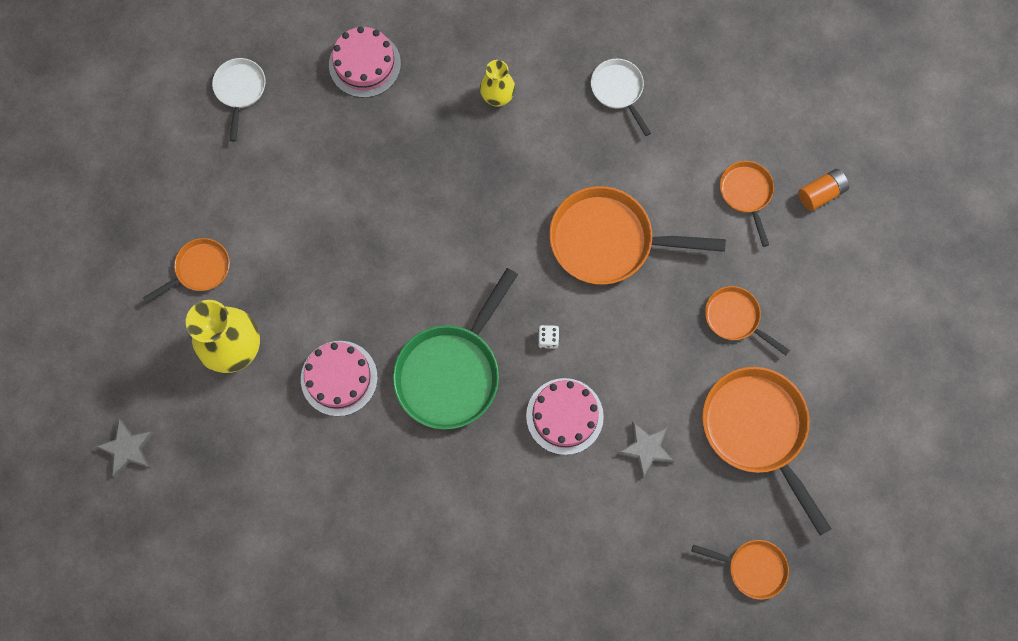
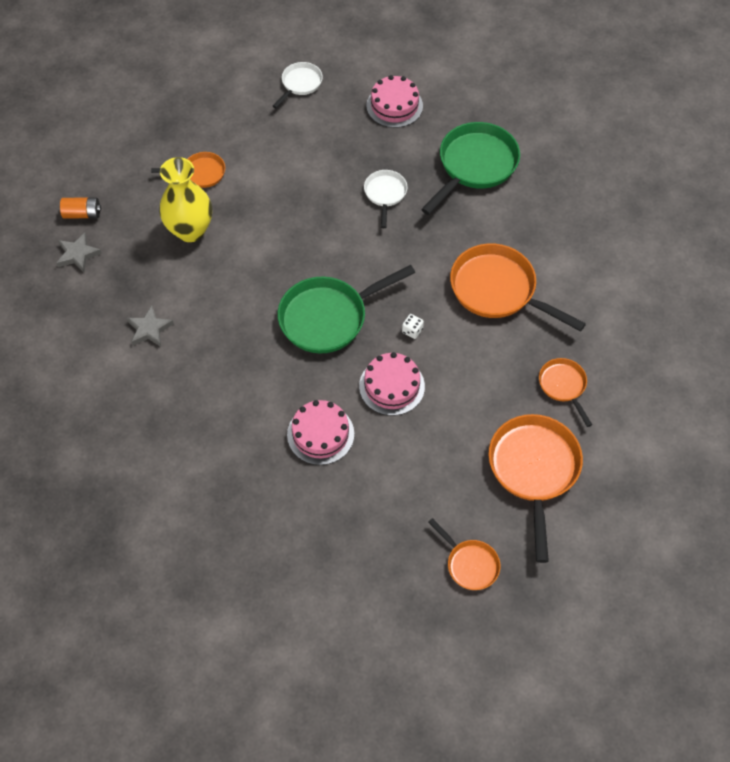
camera: 30 degrees right, 15 degrees down
(339, 378) = (247, 282): pink cake -> pink cake (320, 434)
(497, 97) = (474, 166): yellow vase -> green pan
(618, 90) = (566, 201): white pan -> white pan (385, 194)
(646, 449) = (439, 439): grey star -> grey star (149, 329)
(746, 194) = (623, 309): orange pan -> none
(821, 193) = (683, 336): orange battery -> orange battery (82, 214)

